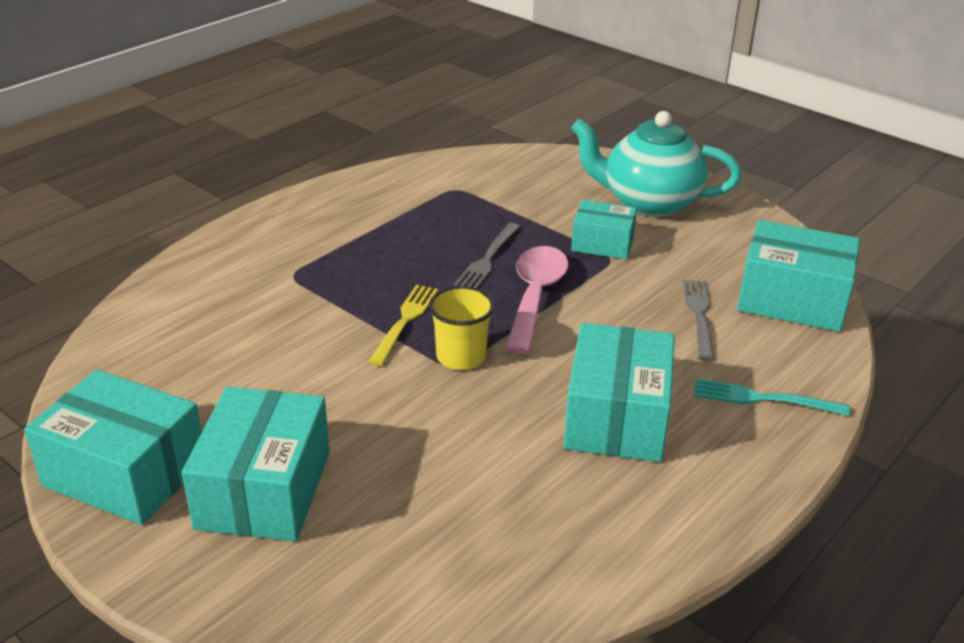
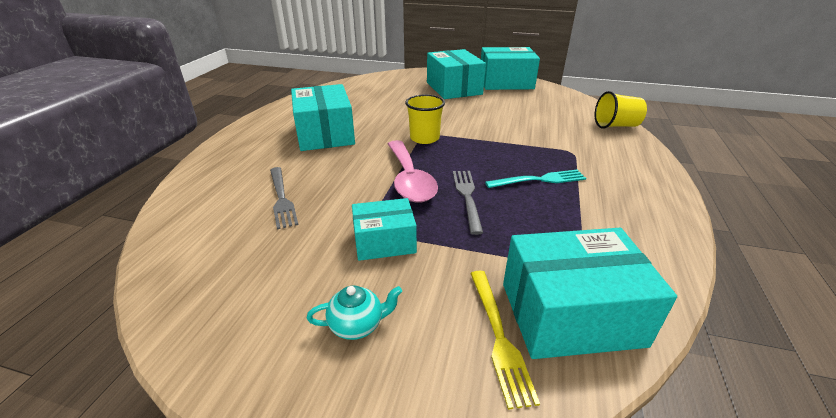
camera: 155 degrees right, 0 degrees up
(156, 293) = (616, 126): none -> yellow cup
(405, 321) = (473, 146): yellow fork -> yellow fork (499, 337)
(649, 203) = (357, 325): turquoise teapot -> turquoise teapot, size x0.41
(762, 399) = (239, 159): turquoise fork -> turquoise fork (540, 180)
(792, 299) = (194, 234): turquoise box -> turquoise box (570, 313)

